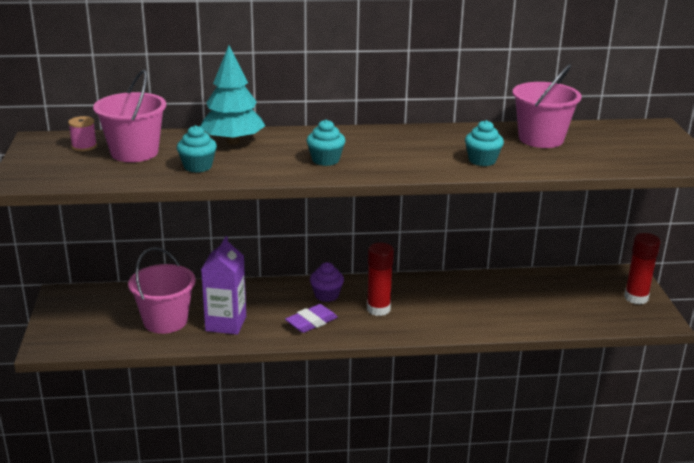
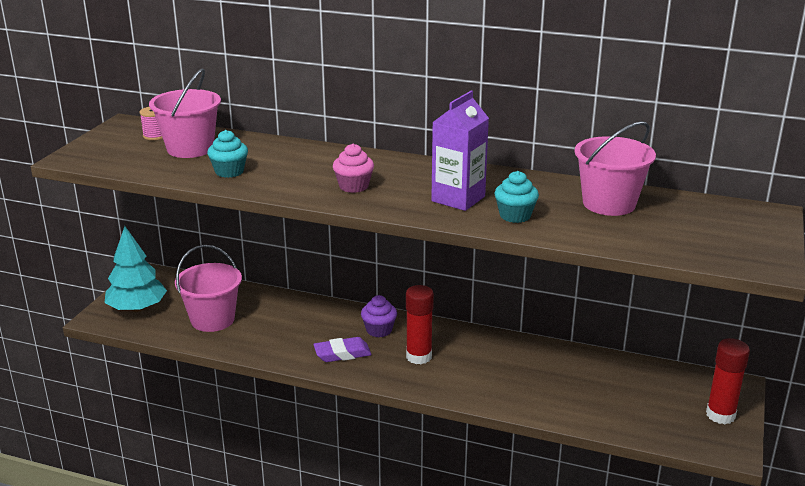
camera: 25 degrees right, 0 degrees up
(226, 323) = (263, 335): purple carton -> purple carton (458, 199)
(233, 141) = (288, 152): turquoise tree -> turquoise tree (137, 308)
(325, 160) = (353, 186): turquoise cupcake -> pink cupcake

